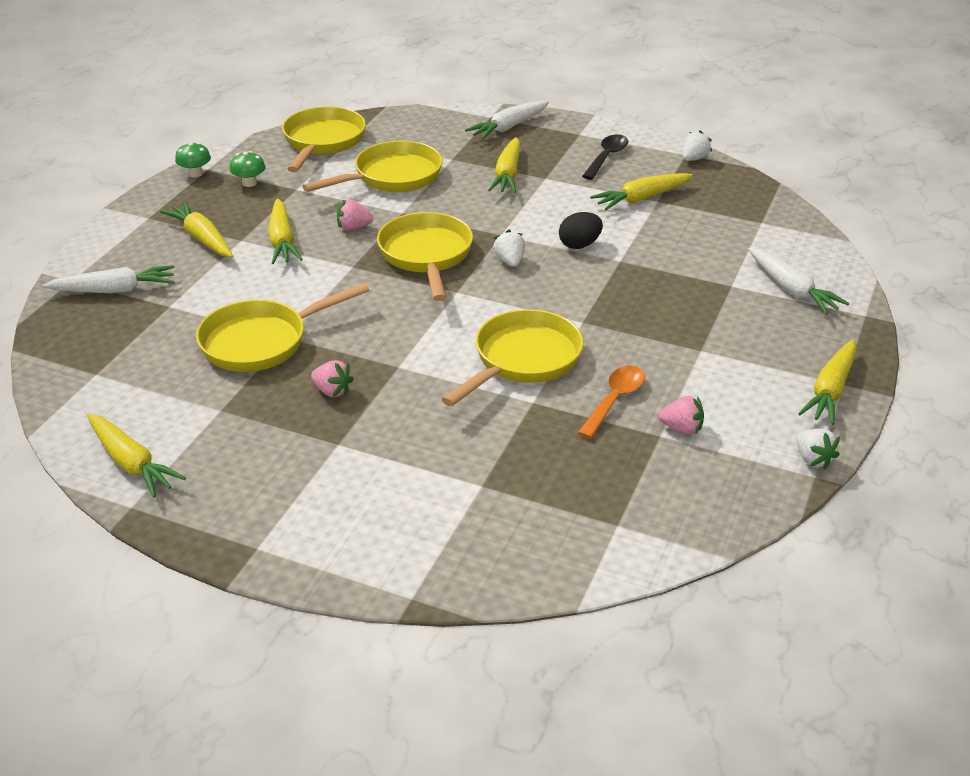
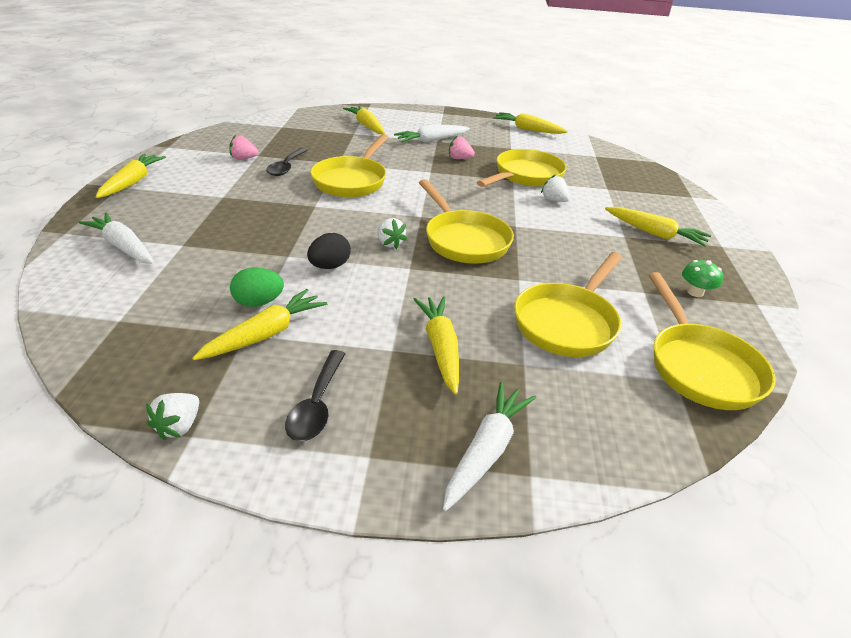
camera: 160 degrees right, 0 degrees up
(115, 290) = (655, 193): white carrot -> white carrot (431, 140)
(195, 173) = (759, 296): green mushroom -> none
(282, 241) = (591, 239): yellow carrot -> yellow carrot (366, 126)
(353, 227) = (547, 258): pink strawberry -> none
(615, 400) = (286, 167): orange spoon -> black spoon
(648, 221) = (259, 302): none -> green egg
(813, 459) = (165, 152): white strawberry -> white strawberry (554, 200)

